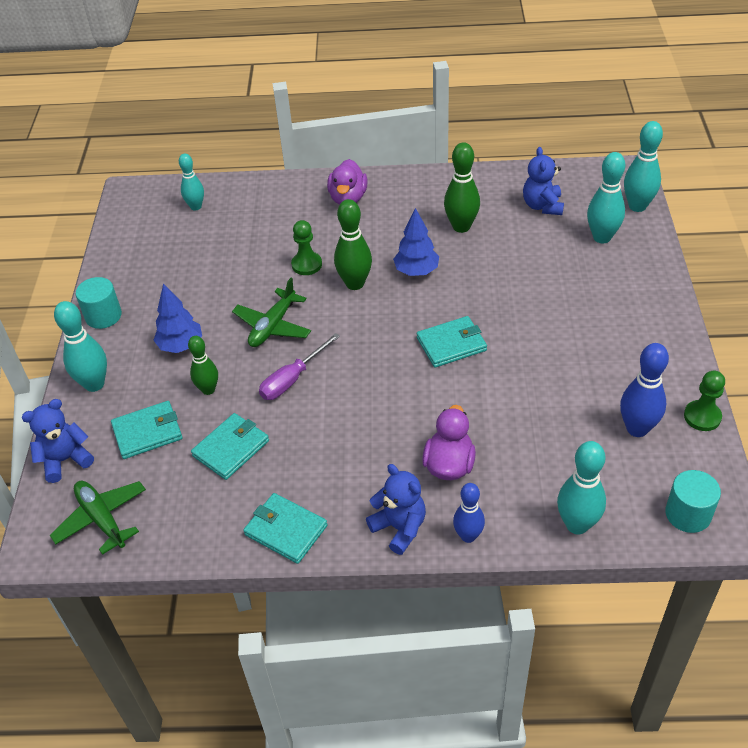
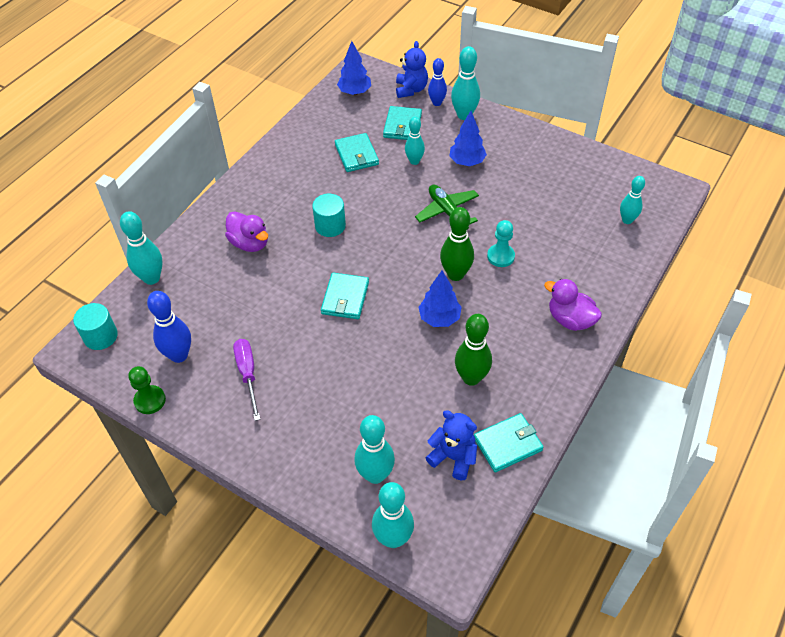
camera: 120 degrees right, 5 degrees up
(102, 519) = (355, 92): green plane -> blue tree
(103, 316) = (528, 135): turquoise cylinder -> turquoise cylinder (330, 226)
(208, 389) = (414, 161): green bowling pin -> turquoise bowling pin
(286, 530) = (277, 155): turquoise wallet -> turquoise wallet (508, 444)
(292, 379) = (388, 202): purple screwdriver -> purple screwdriver (248, 374)
(306, 264) = (500, 256): green pawn -> turquoise pawn
(399, 528) = (231, 200): blue teddy bear -> none
(468, 536) = (196, 226): blue bowling pin -> blue bowling pin (437, 103)

